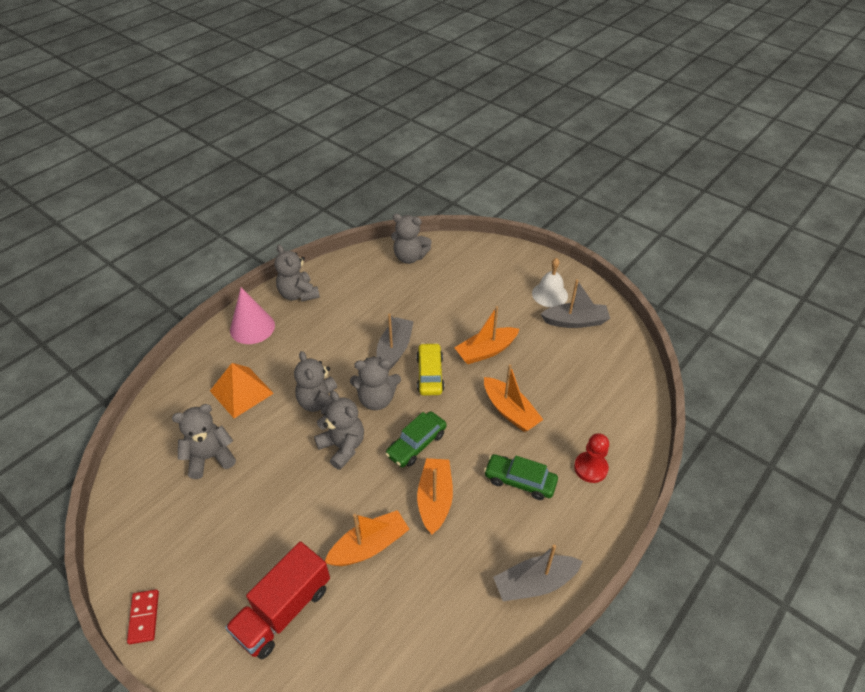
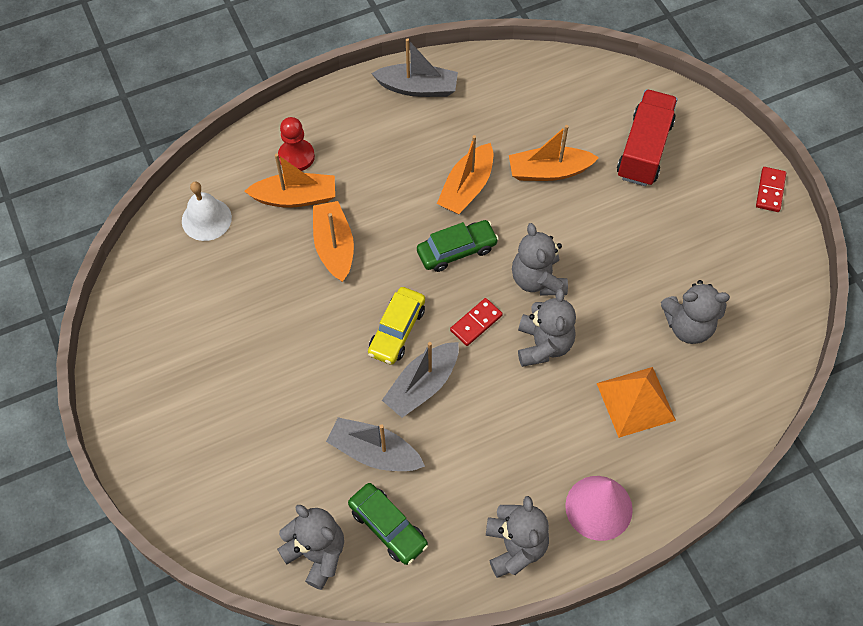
camera: 155 degrees left, 15 degrees up
(283, 610) = (644, 149): red truck -> red truck turned 45 degrees counterclockwise
(376, 399) = (476, 323): grey teddy bear -> red domino
(486, 351) = (310, 335): orange boat -> orange boat (295, 197)
(520, 481) = (374, 172): green car -> green car (388, 527)
(550, 294) = (167, 389): white bell -> white bell (206, 219)
(575, 321) = (170, 331): grey boat -> grey boat (374, 452)

